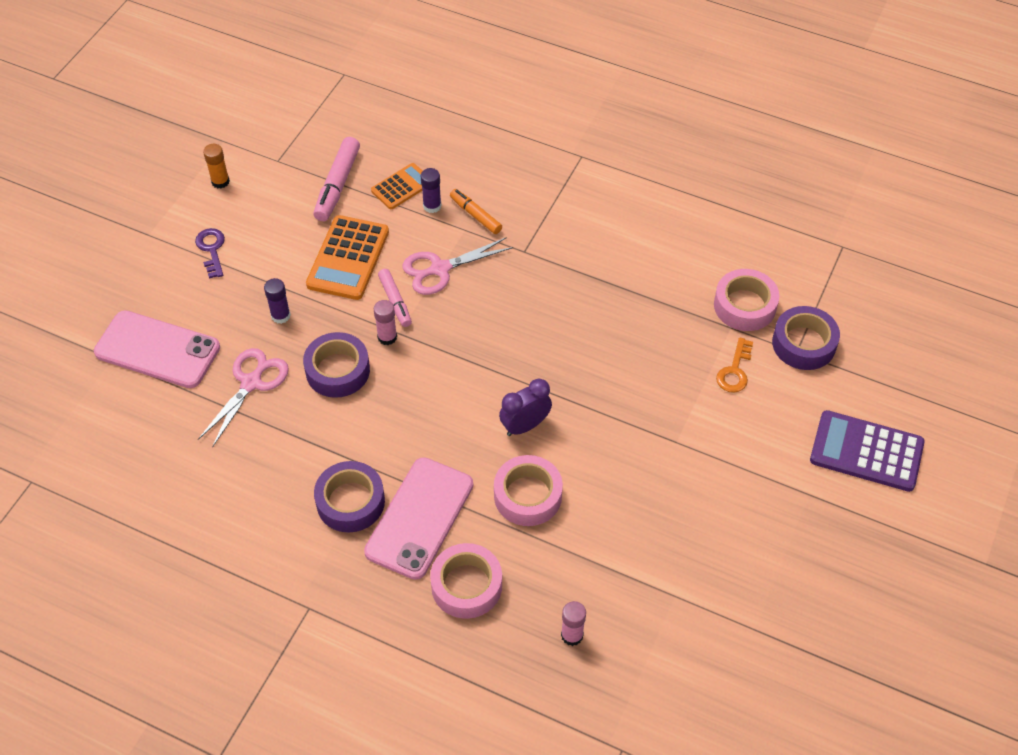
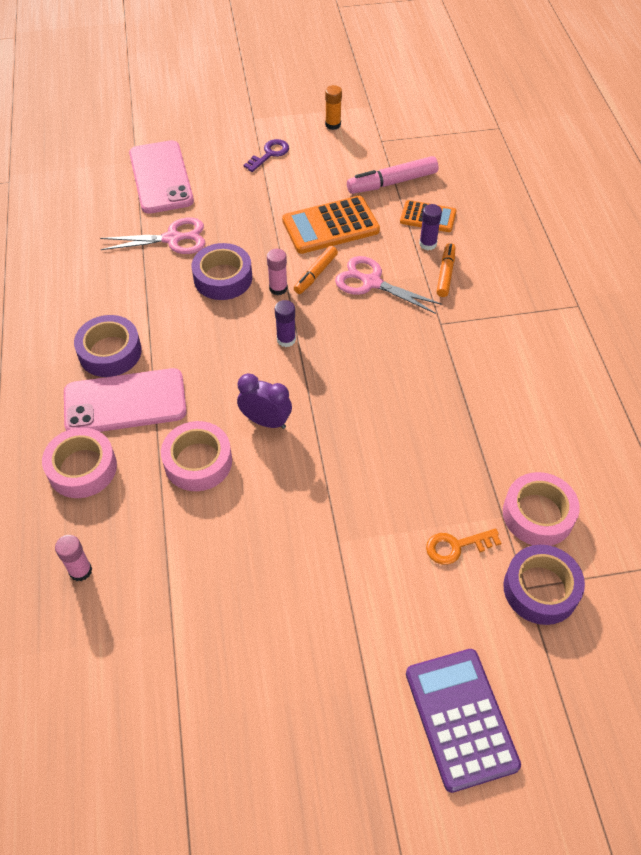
camera: 55 degrees right, 0 degrees up
(280, 316) = (245, 220): purple glue stick -> purple glue stick (286, 339)
(395, 301) = (315, 274): pink marker -> orange marker

